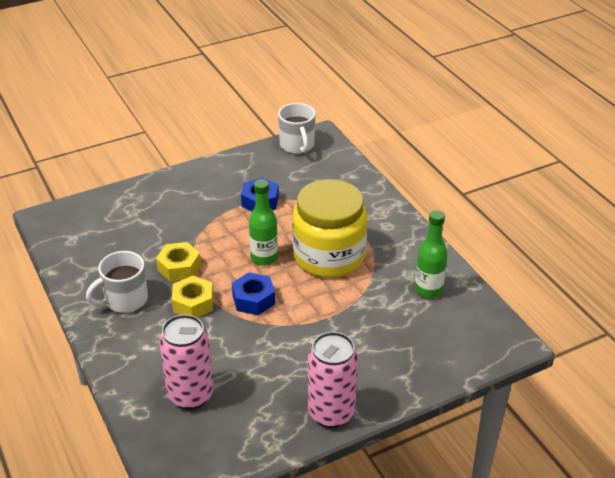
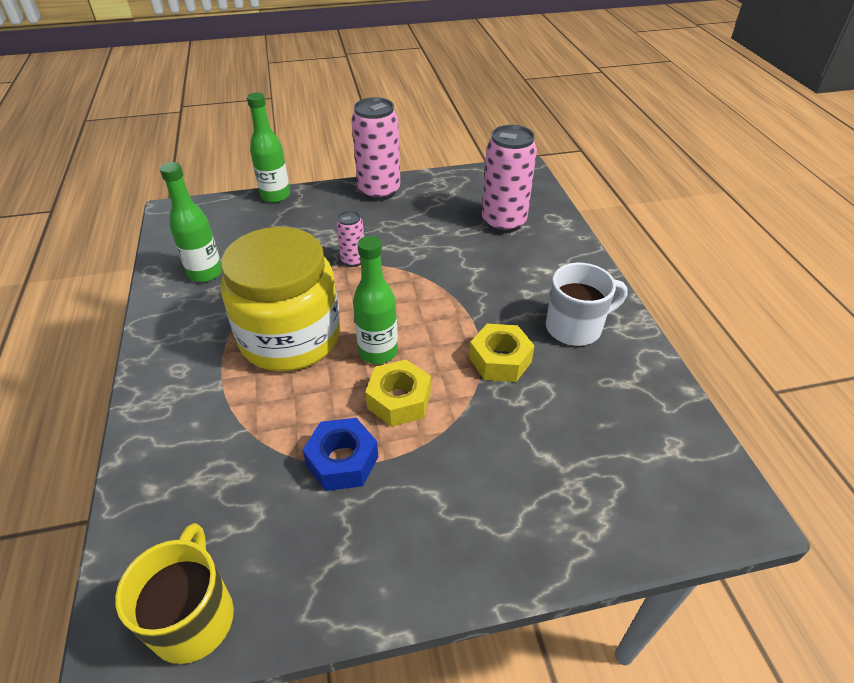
camera: 165 degrees left, 5 degrees up
(193, 303) = (487, 307): yellow nut -> yellow nut (399, 400)
(253, 299) = (412, 299): blue nut -> none
(297, 145) = (194, 617): white mug -> yellow mug
(316, 324) = (353, 260): none -> pink can
(434, 383) = (275, 196): none -> green bottle

